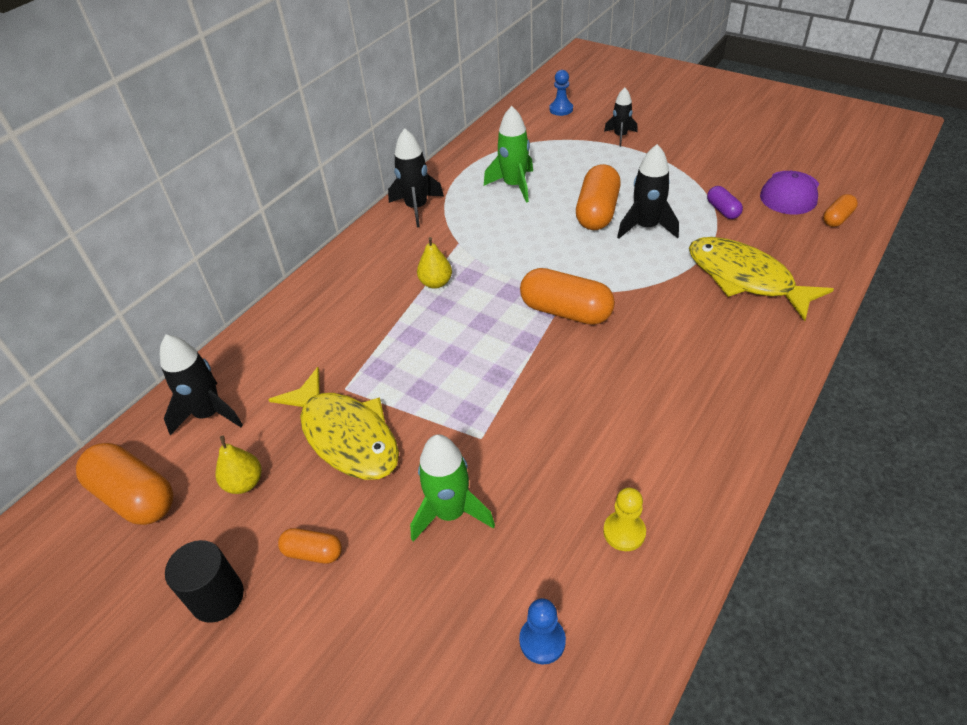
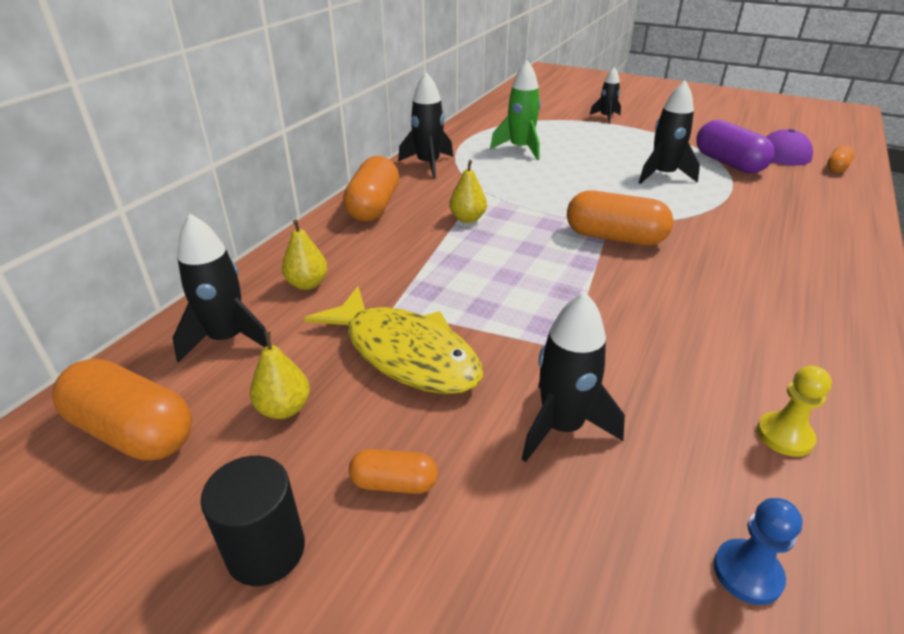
camera: 10 degrees left, 10 degrees down
(280, 358) = (307, 284): none -> yellow pear
(450, 512) = (562, 427): green rocket -> black rocket
(561, 109) = (543, 101): blue pawn -> none
(597, 212) = (610, 166): orange capsule -> orange capsule (373, 206)
(722, 210) = (728, 163): purple capsule -> purple capsule, size x1.91
(745, 278) = (780, 209): yellow fish -> none

